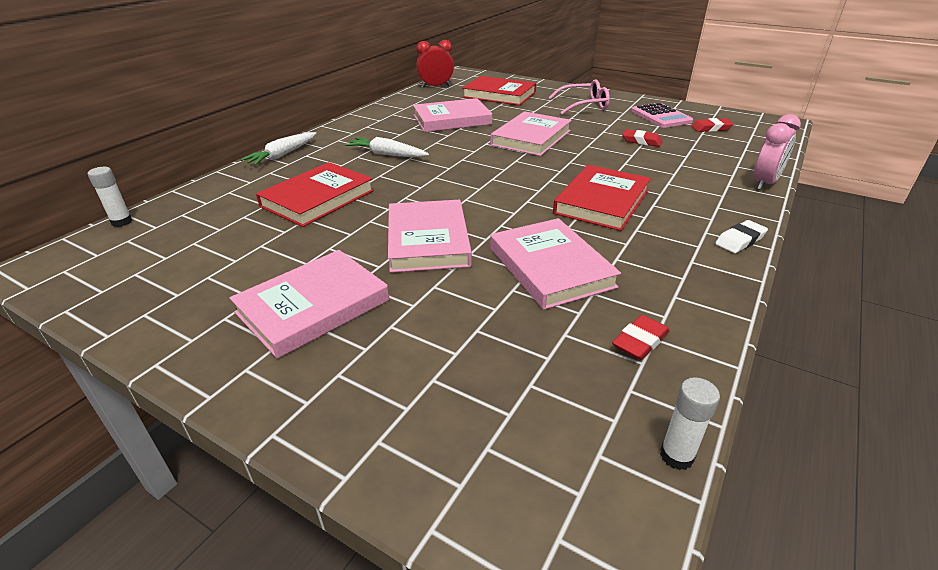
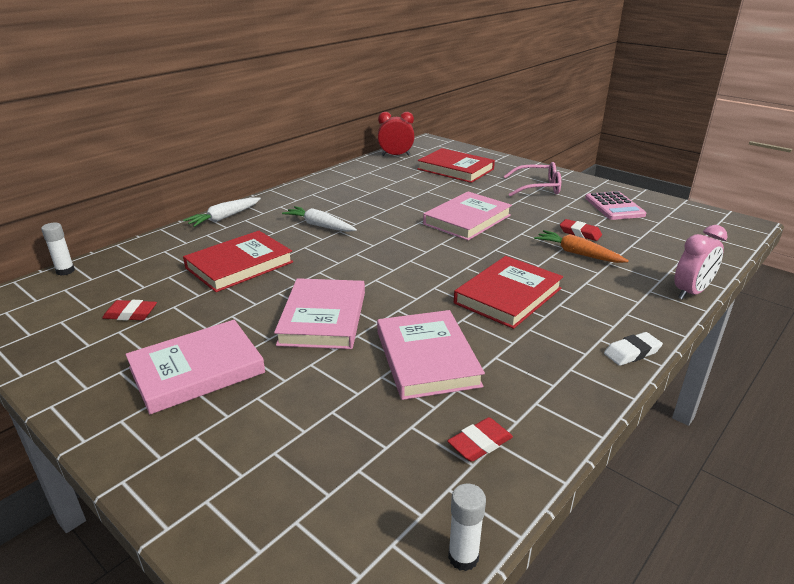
camera: 10 degrees right, 5 degrees down
(452, 120) = (397, 193): pink book -> none
(648, 159) = (578, 253): none -> orange carrot
(711, 128) = (663, 225): red eraser -> red eraser (131, 314)

